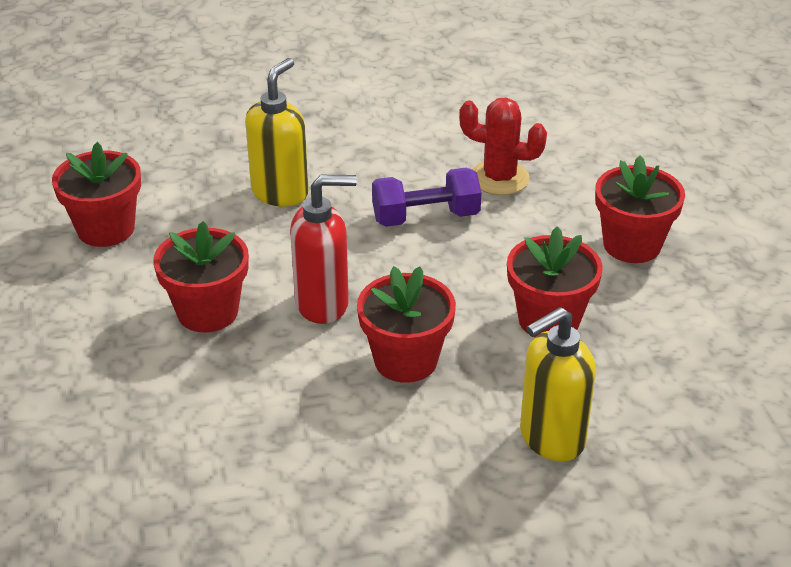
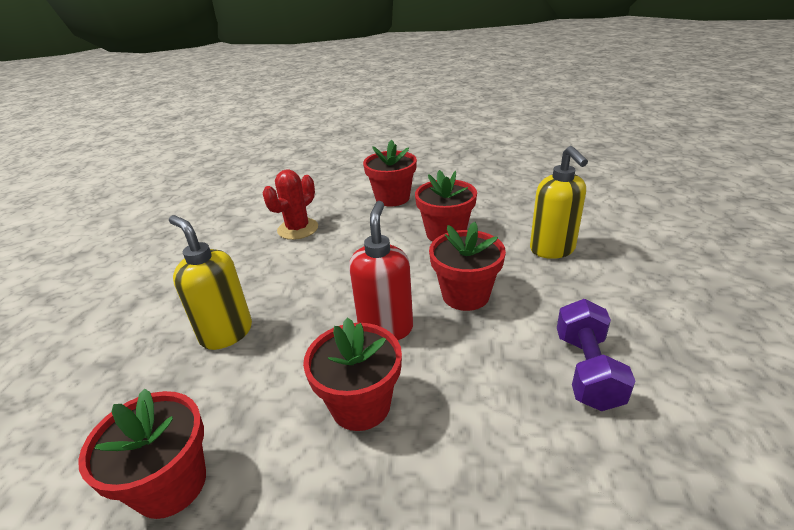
camera: 70 degrees left, 5 degrees down
(425, 217) = (316, 263): purple dumbbell -> purple dumbbell (587, 370)

